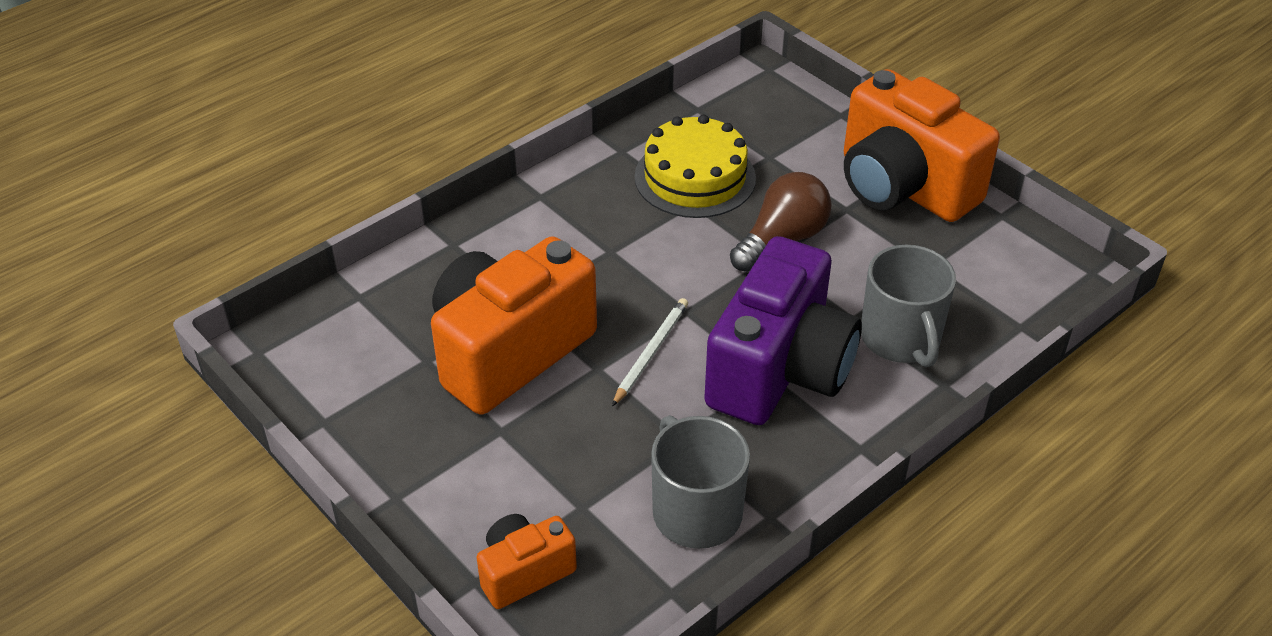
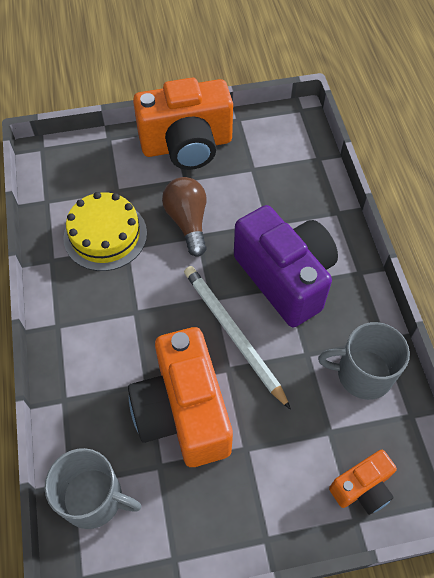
camera: 60 degrees left, 15 degrees up
(524, 572) = (362, 488): orange camera -> orange camera turned 120 degrees counterclockwise
(650, 353) = (233, 334): white pencil -> white pencil, size x1.72
(901, 338) = (296, 211): grey mug -> grey mug (94, 498)

